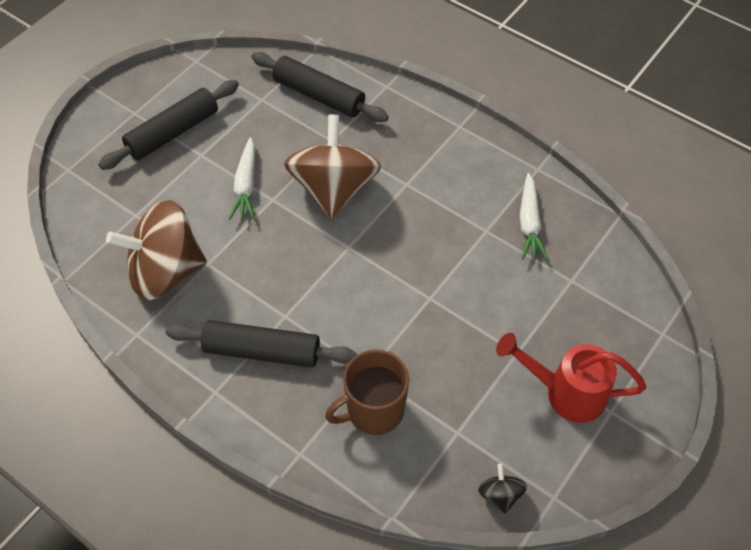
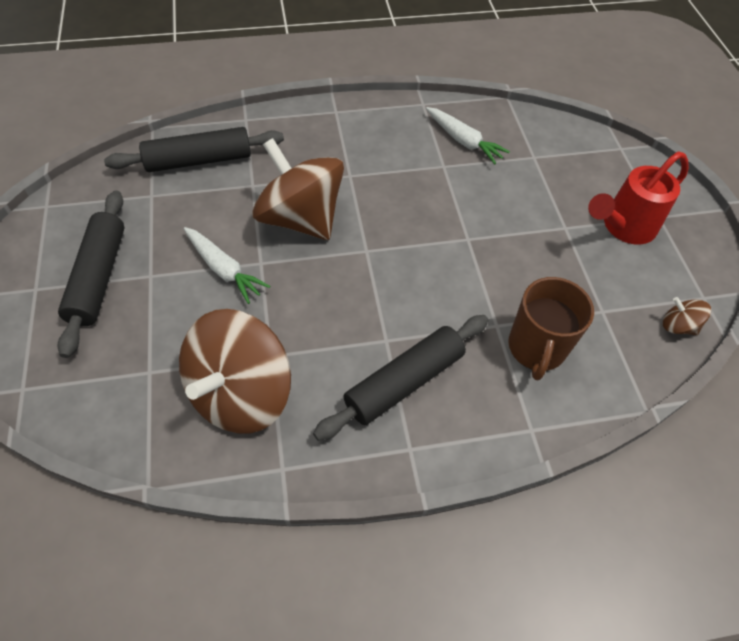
camera: 50 degrees left, 0 degrees up
(500, 495) = (678, 326): black spinning top -> brown spinning top

